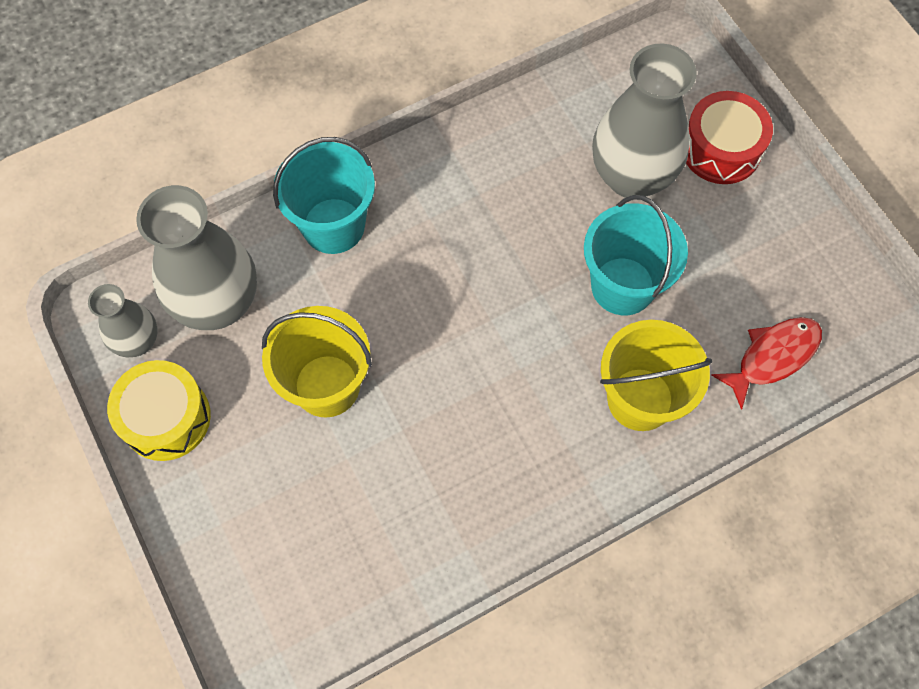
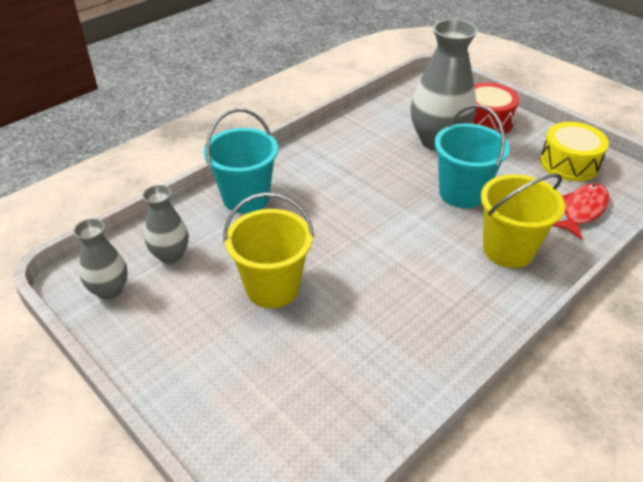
camera: 15 degrees left, 25 degrees down
(166, 418) = (144, 335): yellow drum -> yellow drum (569, 163)
(218, 303) = (170, 255): grey vase -> grey vase, size x0.55

